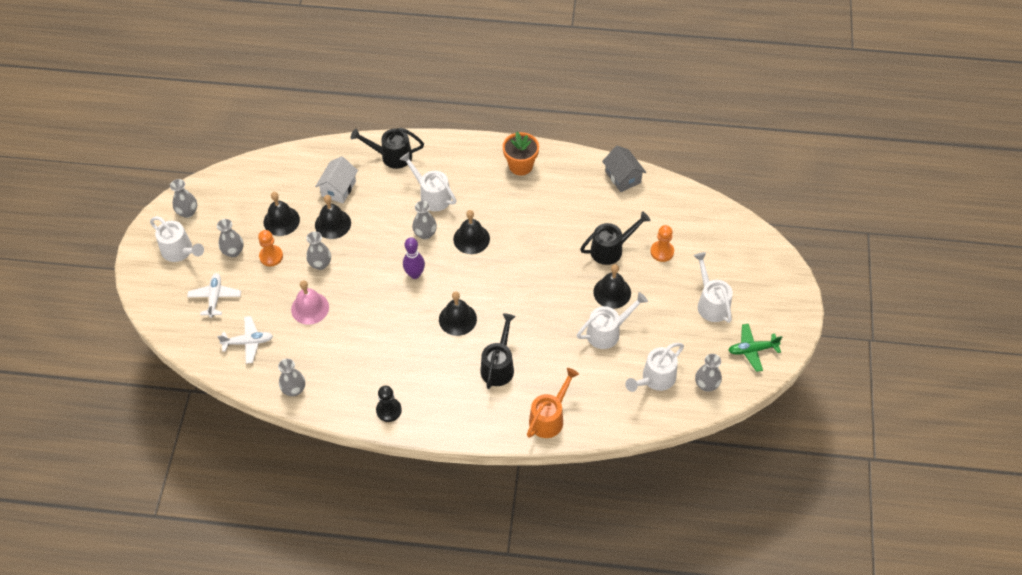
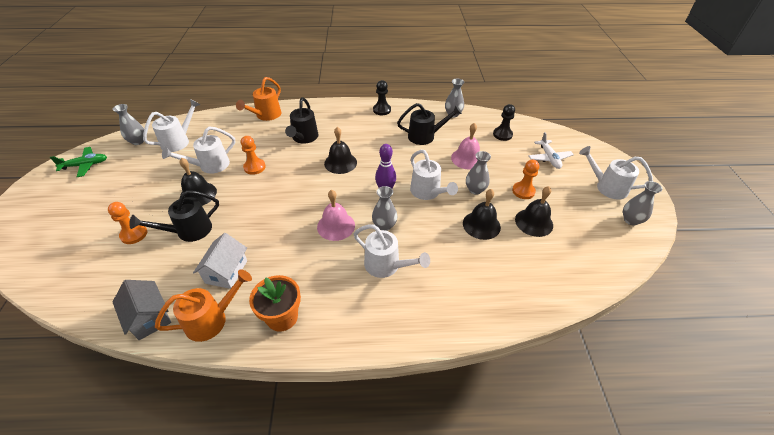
camera: 170 degrees right, 10 degrees down
(233, 251) = (560, 191): grey vase -> none
(248, 342) = (502, 134): white plane -> black pawn
(338, 188) = (493, 261): white house -> white house (226, 272)
(391, 156) = (449, 310): black watering can -> black watering can (425, 136)
(471, 239) = (336, 226): black bell -> pink bell
(556, 324) = (254, 167): none -> orange pawn
(574, 170) = (212, 319): none -> orange watering can
(711, 303) = (104, 195): white watering can -> white watering can (428, 192)

